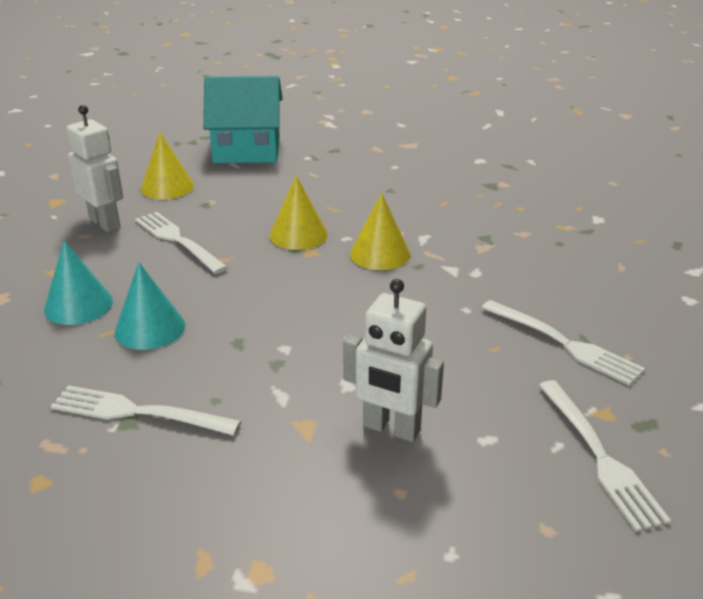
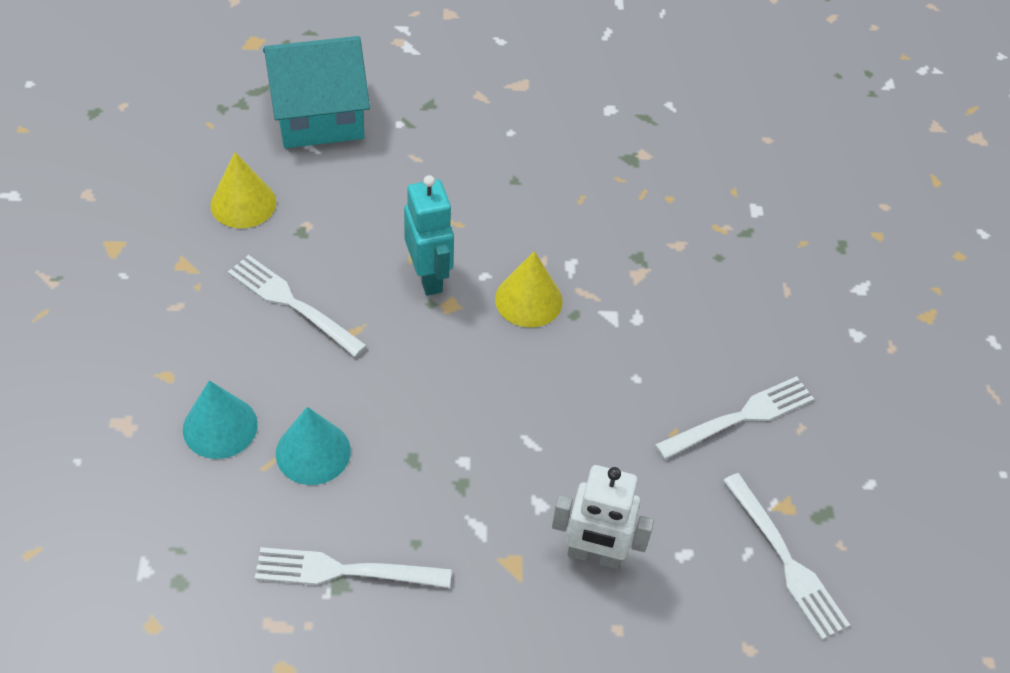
camera: 15 degrees left, 20 degrees up
(105, 223) = (193, 282): white robot -> none
(298, 235) = (429, 277): yellow cone -> turquoise robot
(564, 344) = (740, 417): white fork -> white fork turned 60 degrees counterclockwise

